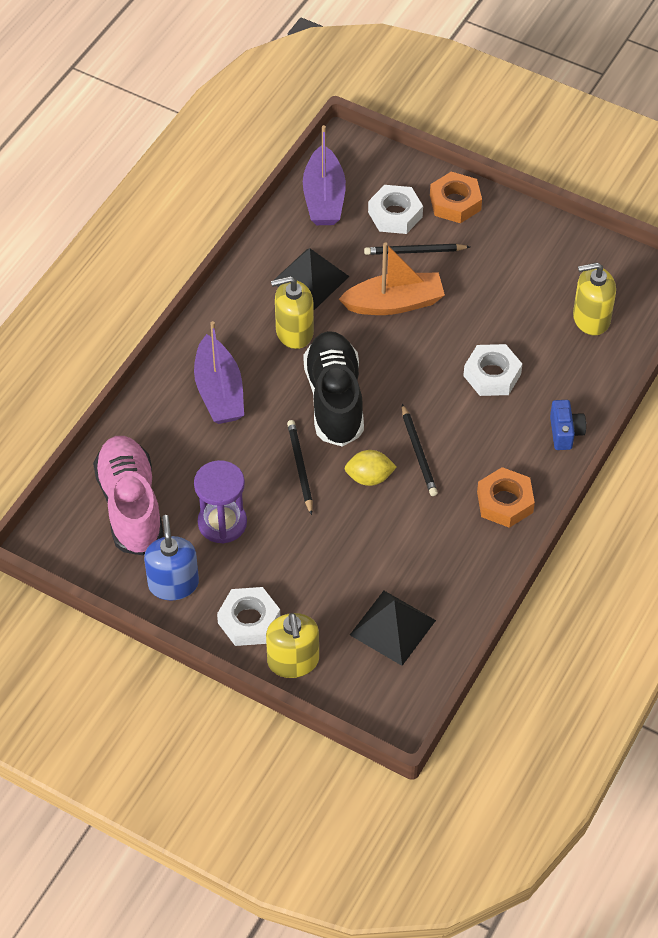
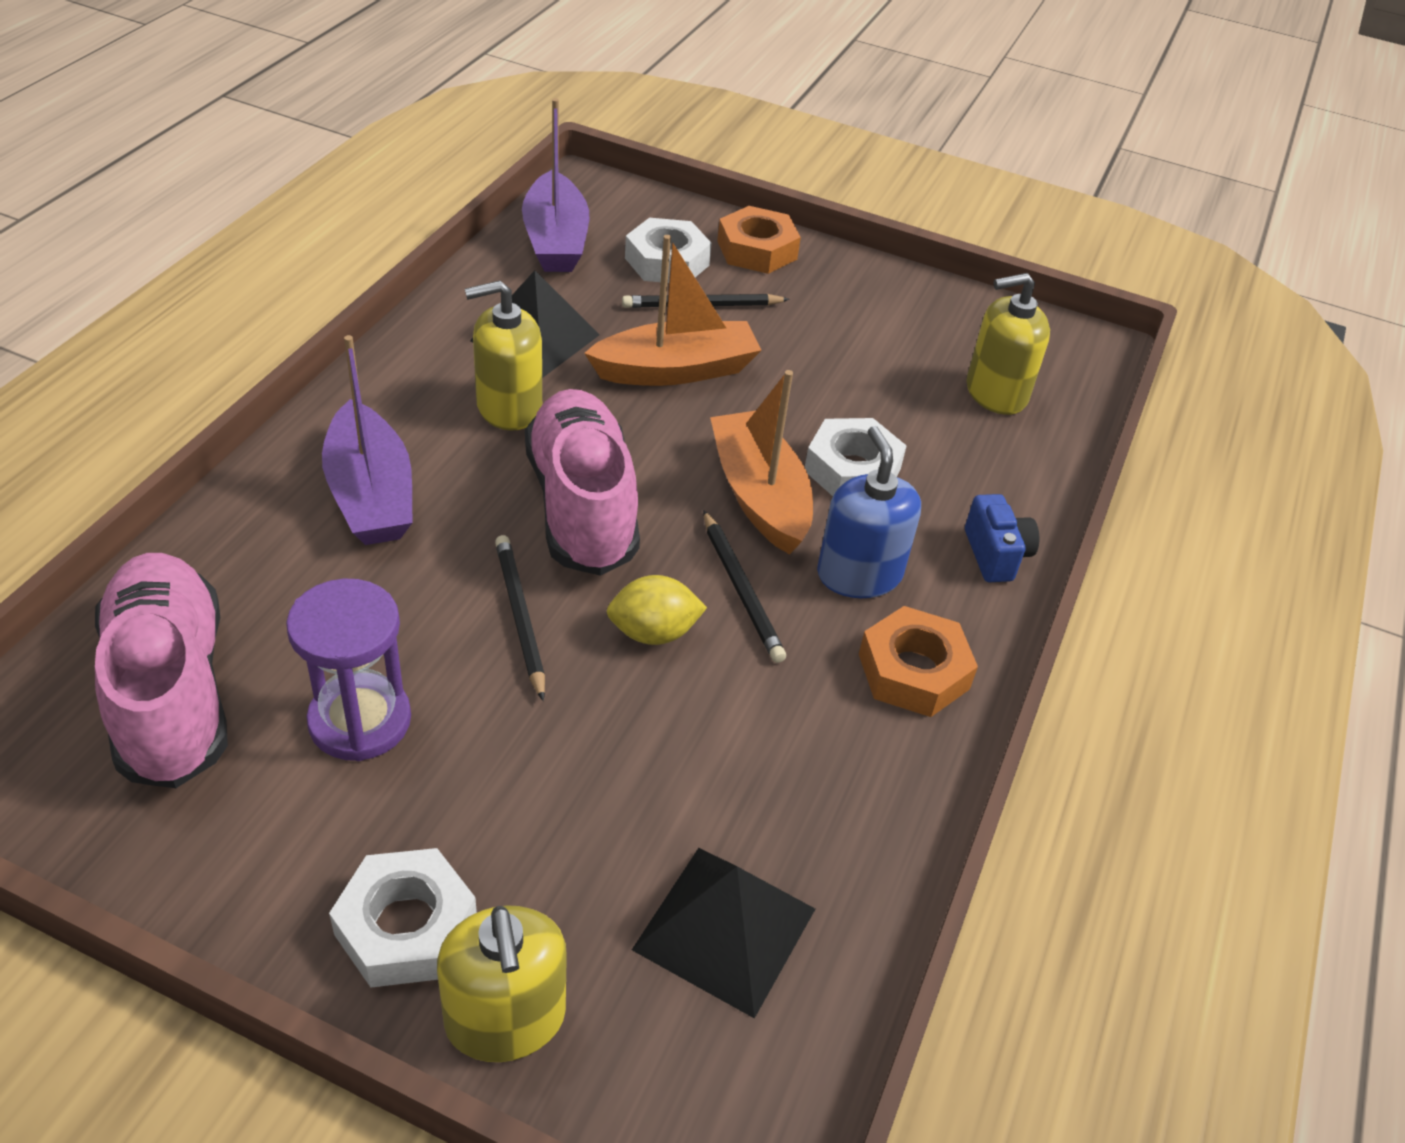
camera: 10 degrees left, 10 degrees down
(173, 584) = (241, 849): blue soap dispenser -> blue soap dispenser (859, 574)
(334, 399) = (582, 506): black shoe -> pink shoe
(435, 393) = (759, 495): none -> orange boat

